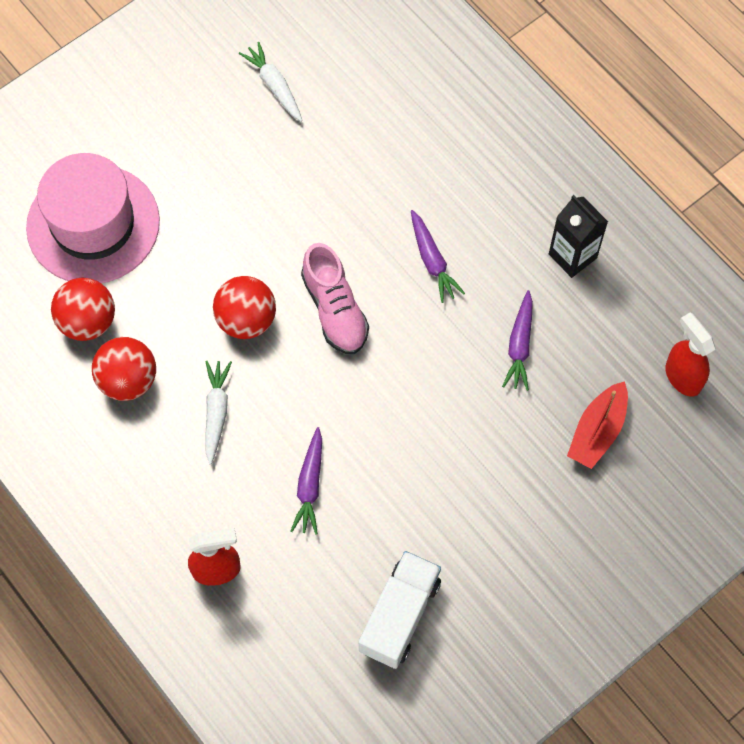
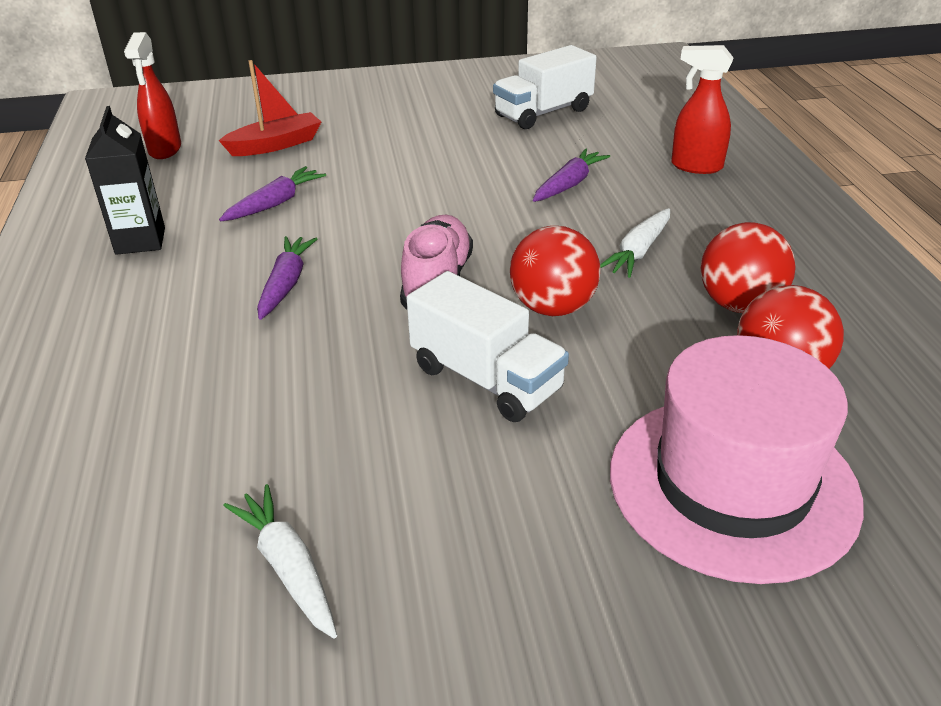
camera: 150 degrees left, 30 degrees down
(253, 238) = (486, 379): none -> white truck
(274, 86) = (288, 567): white carrot -> white carrot turned 150 degrees clockwise

